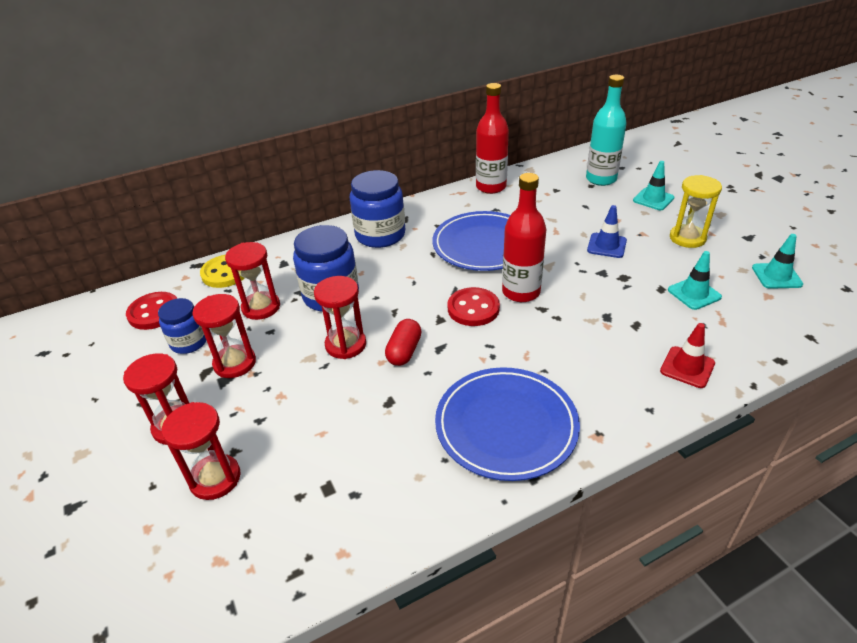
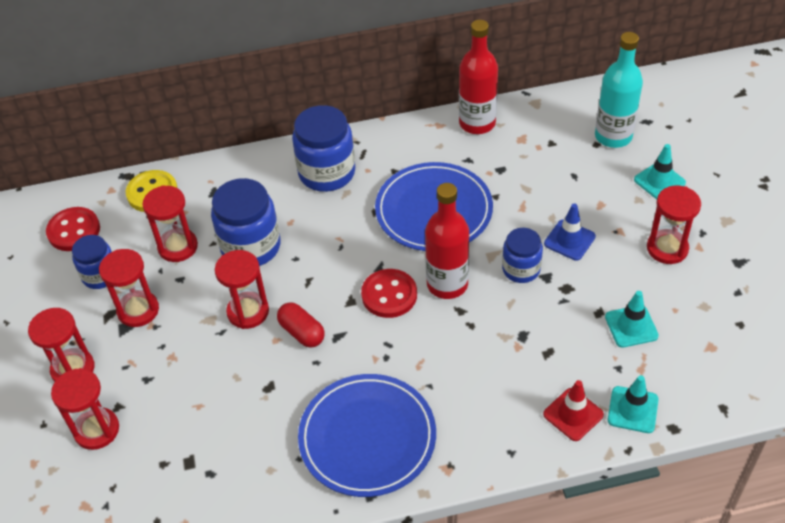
camera: 15 degrees right, 10 degrees up
(404, 351) = (302, 332): red capsule -> red capsule turned 75 degrees counterclockwise
(578, 271) = (521, 269): none -> blue jar
(687, 238) = (667, 248): yellow hourglass -> red hourglass
(776, 276) = (737, 323): turquoise traffic cone -> turquoise traffic cone (632, 410)

